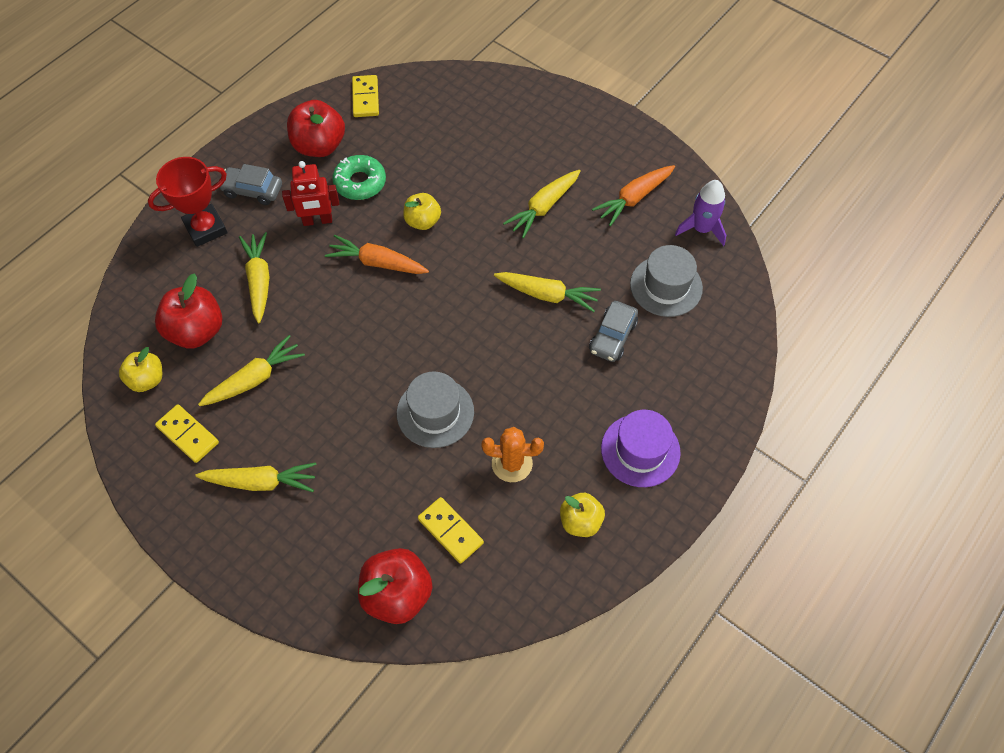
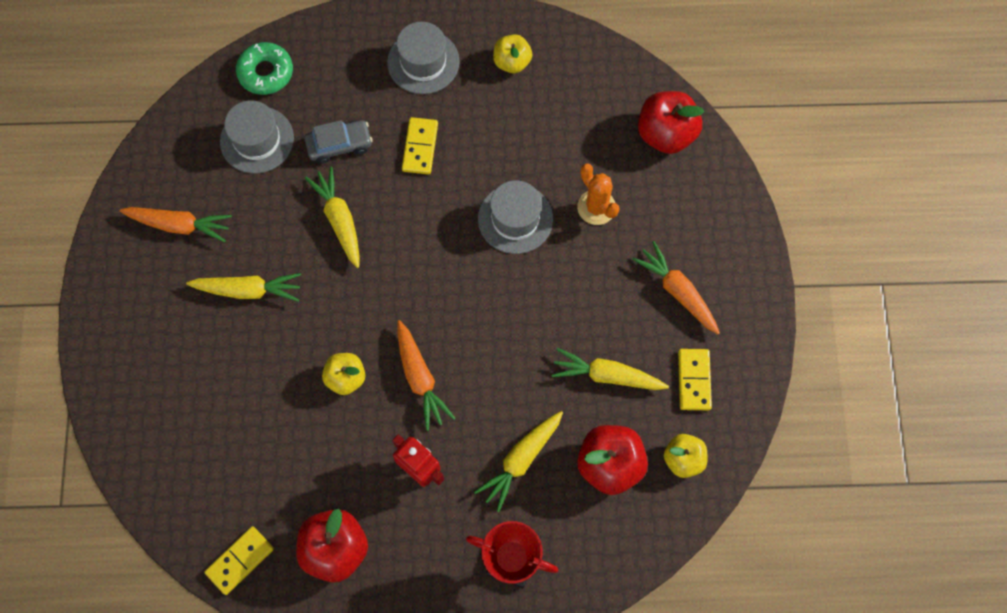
camera: 130 degrees left, 10 degrees up
(253, 190) = (436, 561): grey car -> none
(261, 482) = (677, 291): yellow carrot -> orange carrot
(360, 182) = (347, 470): green donut -> green donut (266, 72)
(450, 531) = (593, 136): yellow domino -> yellow domino (420, 147)
(512, 463) = (508, 136): orange cactus -> orange cactus (596, 207)
(640, 450) = (423, 62): purple hat -> grey hat
(702, 229) = (172, 151): purple rocket -> none

